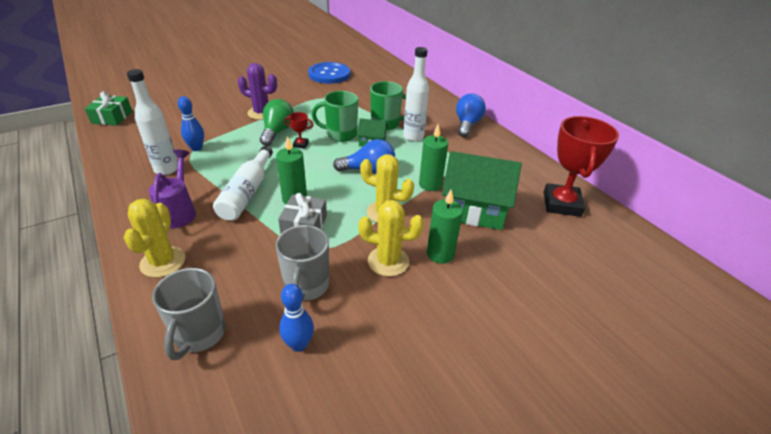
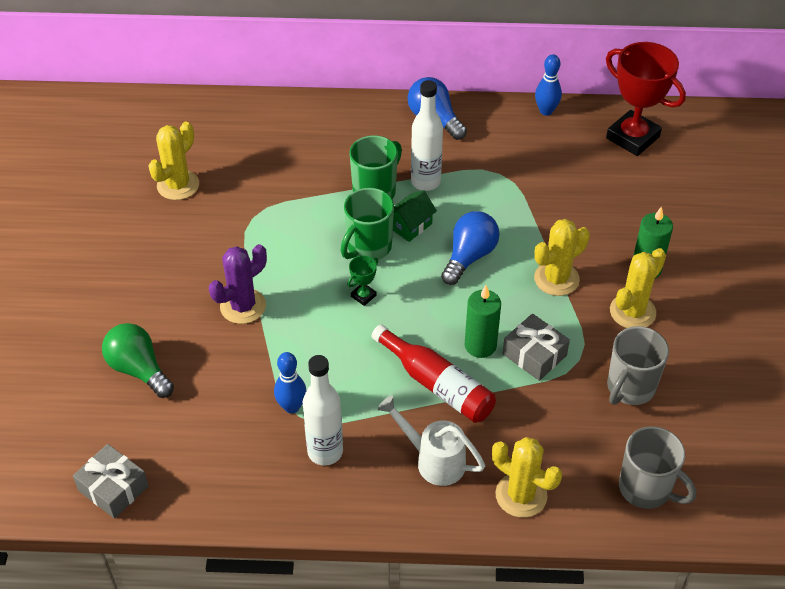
camera: 55 degrees left, 10 degrees up
(112, 117) = (113, 488): green gift -> grey gift
(179, 211) = (433, 460): purple watering can -> white watering can
(247, 192) = (437, 385): white bottle -> red bottle
(277, 132) = (312, 308): green light bulb -> green light bulb (139, 369)
(299, 344) = (699, 420): blue bowling pin -> blue bowling pin (546, 111)
(300, 144) = (363, 296): red trophy -> green trophy
(306, 286) = (630, 388): grey mug -> grey mug turned 90 degrees clockwise
(329, 74) = (178, 185): blue button -> yellow cactus
(430, 184) = (532, 217): green candle -> none
(474, 210) = (598, 207): green house -> none

